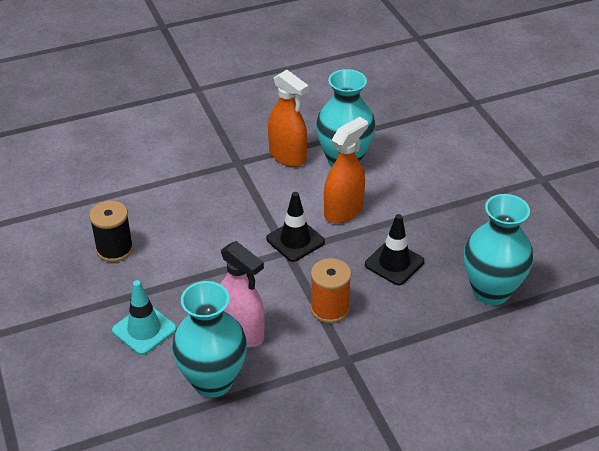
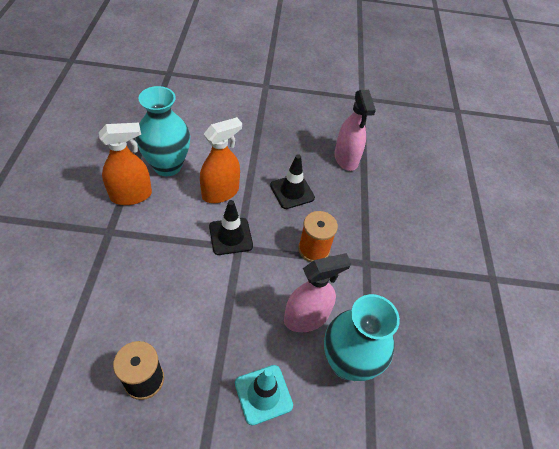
camera: 70 degrees left, 10 degrees up
(343, 211) = (220, 192): orange spray bottle -> orange spray bottle turned 75 degrees clockwise
(491, 291) = (346, 159): turquoise vase -> pink spray bottle

